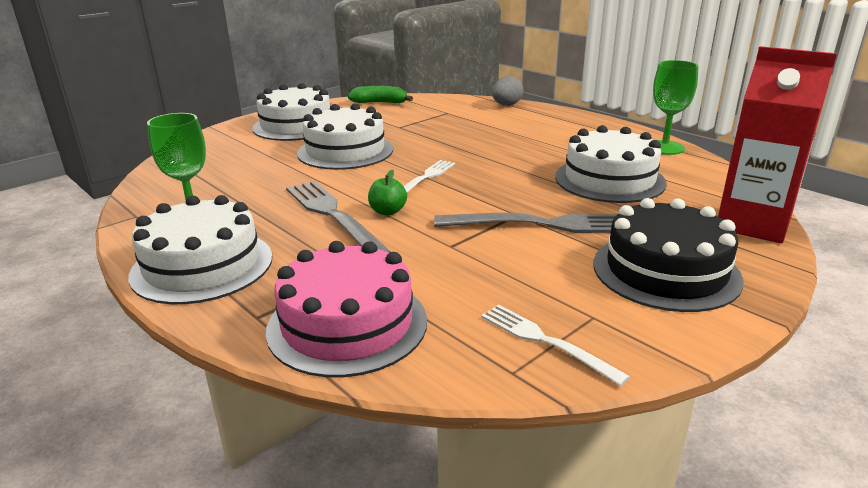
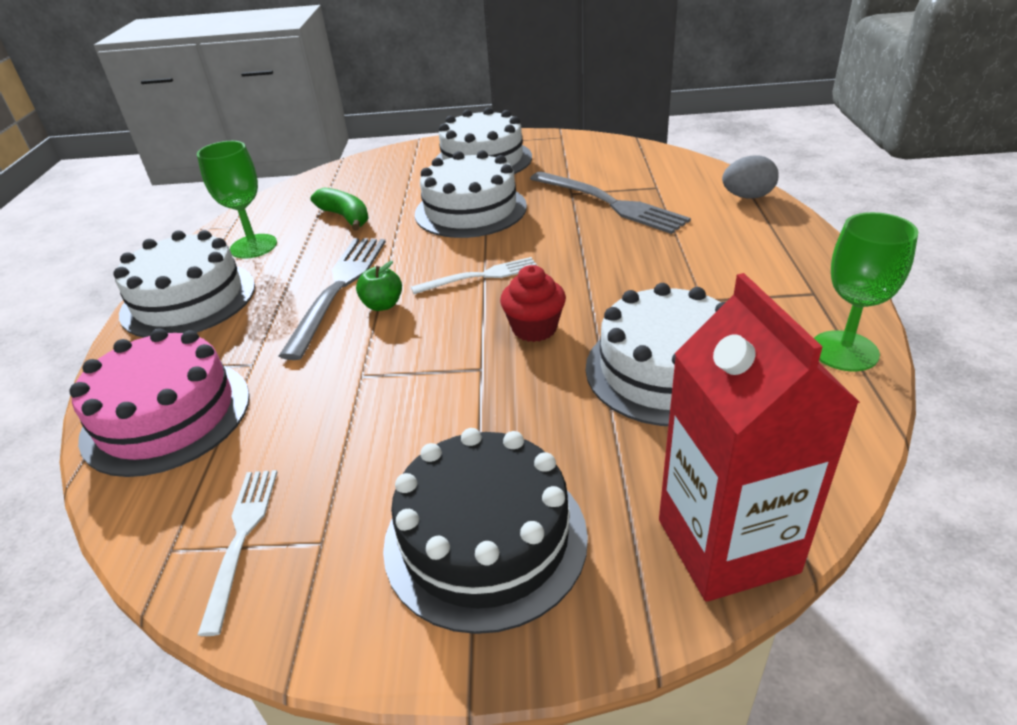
camera: 45 degrees right, 10 degrees up
(380, 103) = (608, 150): green banana -> green banana (345, 217)
(510, 188) = (534, 328): none -> red cupcake
(543, 224) = (481, 396): grey fork -> grey fork (610, 203)

